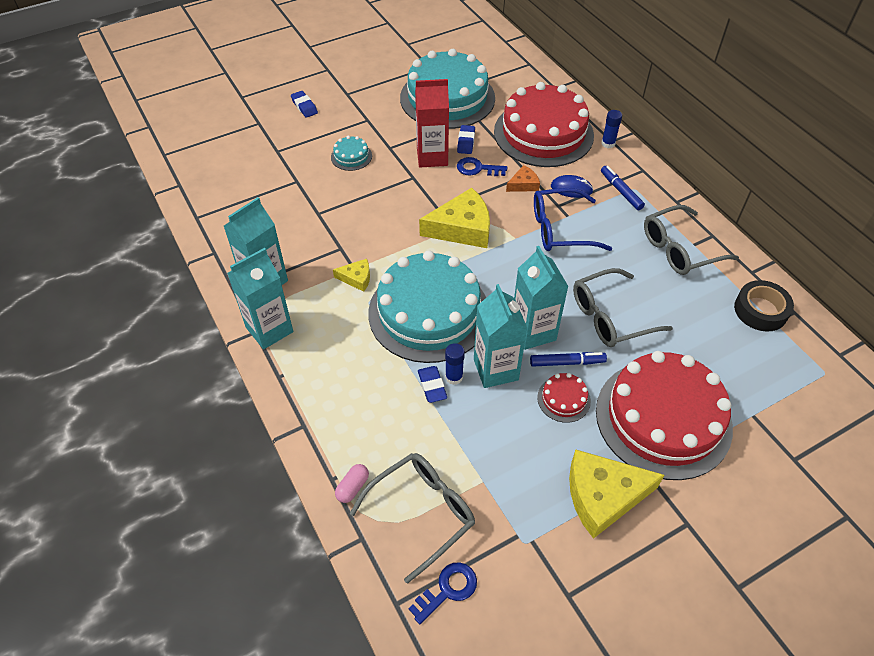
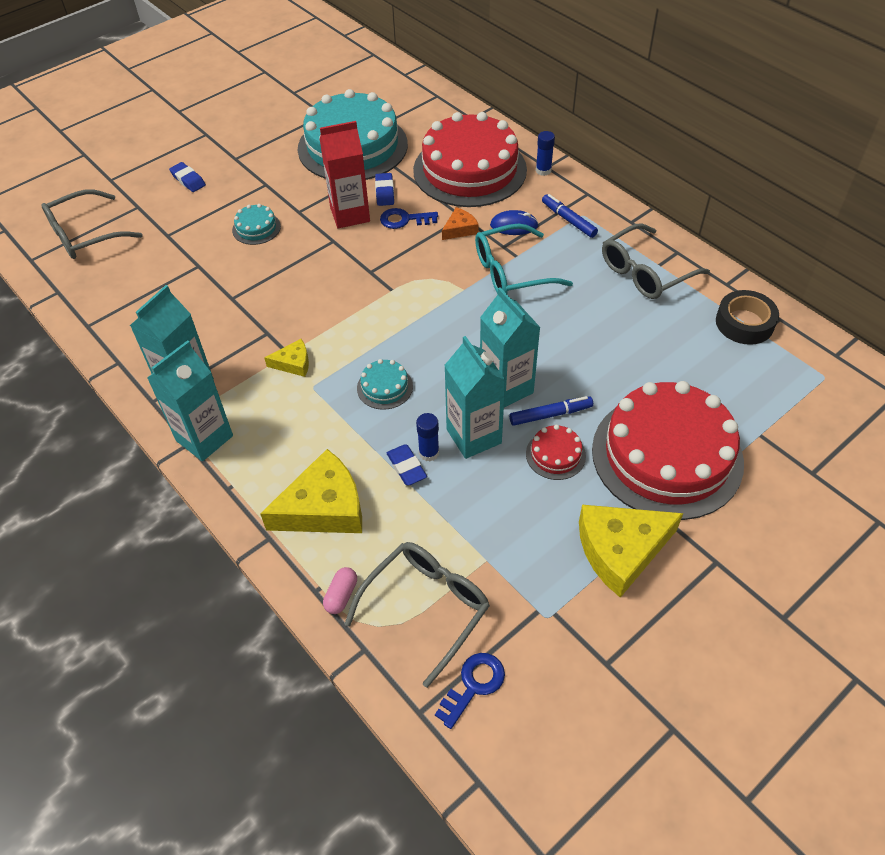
camera: 10 degrees left, 0 degrees up
(429, 312) = (385, 387): turquoise cake -> turquoise cake, size x0.40
(462, 228) = (402, 288): yellow cheese -> yellow cheese (324, 507)
(560, 229) = (511, 271): blue glasses -> turquoise glasses
(610, 317) = (587, 357): grey glasses -> grey glasses (85, 235)

